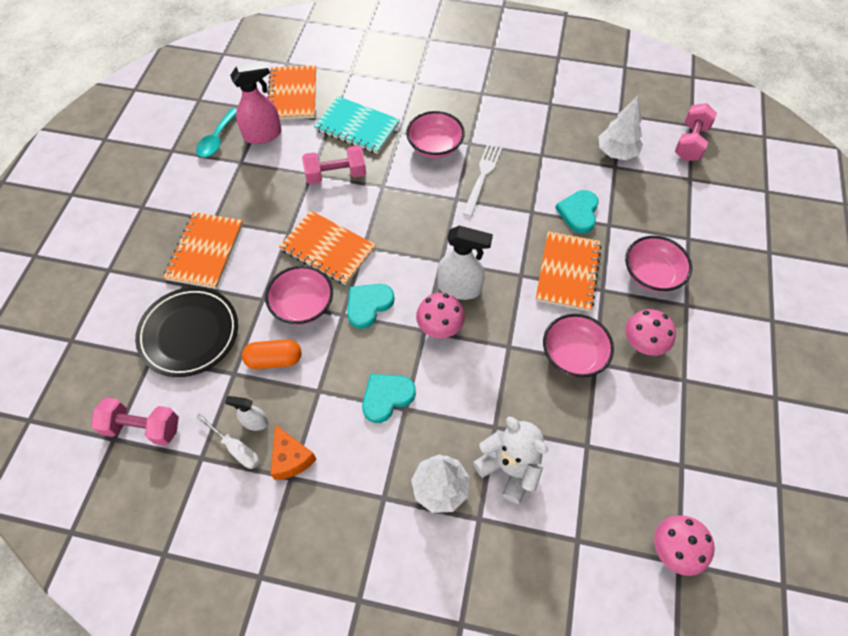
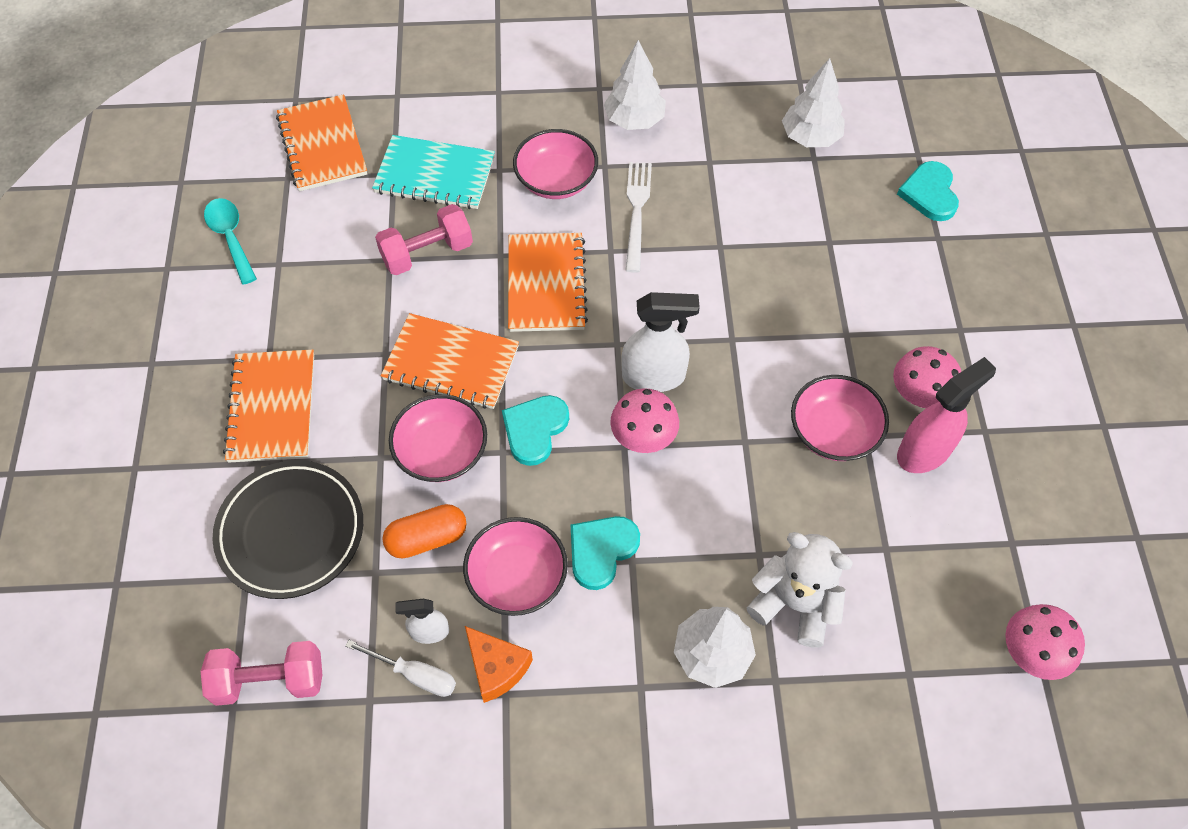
camera: 15 degrees left, 0 degrees up
(217, 139) = (230, 237): turquoise spoon -> turquoise spoon turned 150 degrees clockwise
(263, 135) = (298, 215): pink spray bottle -> pink spray bottle (924, 451)
(499, 118) = (634, 120): none -> white tree
(567, 272) = (793, 321): orange notebook -> orange notebook (546, 284)
(578, 212) = (784, 233): turquoise heart -> turquoise heart (929, 193)
(651, 274) = (904, 298): pink bowl -> pink bowl (517, 577)
(690, 142) = (904, 102): pink dumbbell -> none

